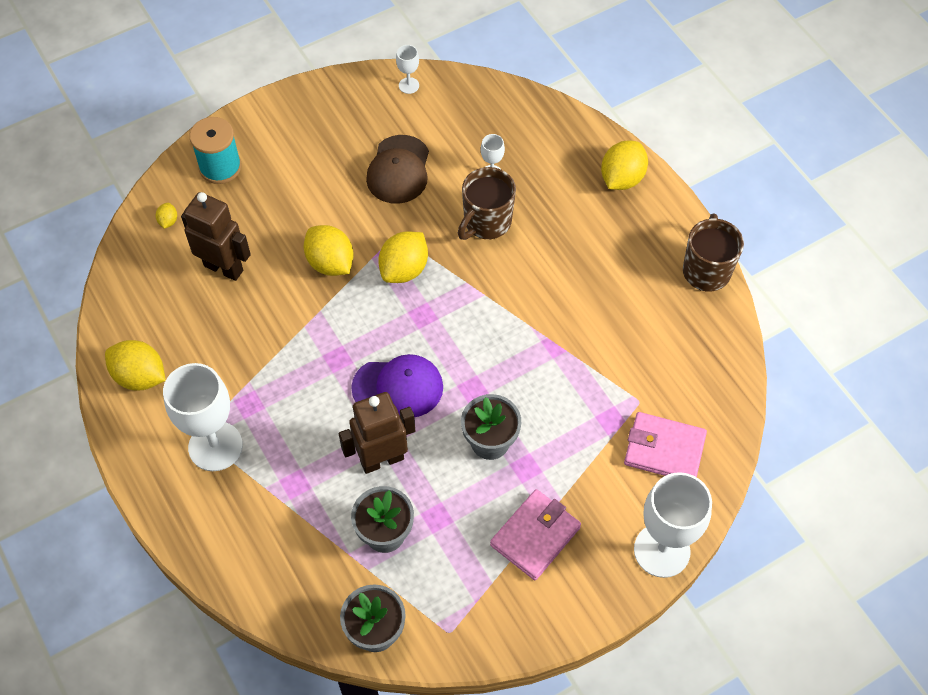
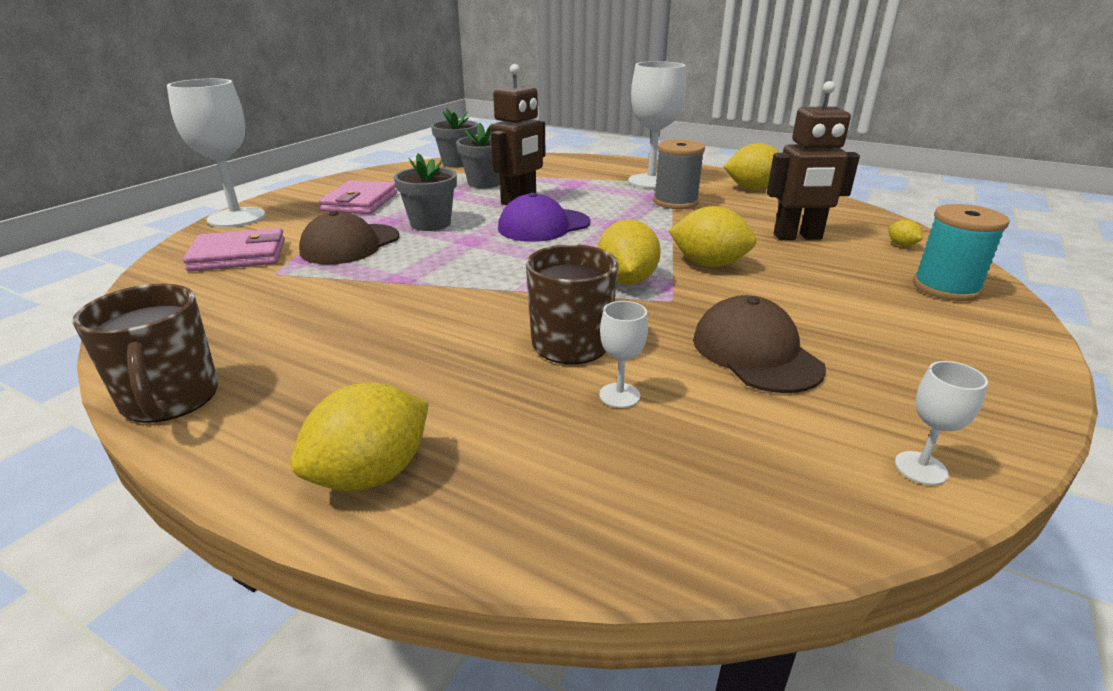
camera: 150 degrees right, 30 degrees down
(245, 380) = (675, 202): none -> grey spool
(572, 428) = (350, 244): none -> brown cap
(622, 178) = (371, 474): yellow lemon -> yellow lemon turned 45 degrees clockwise

